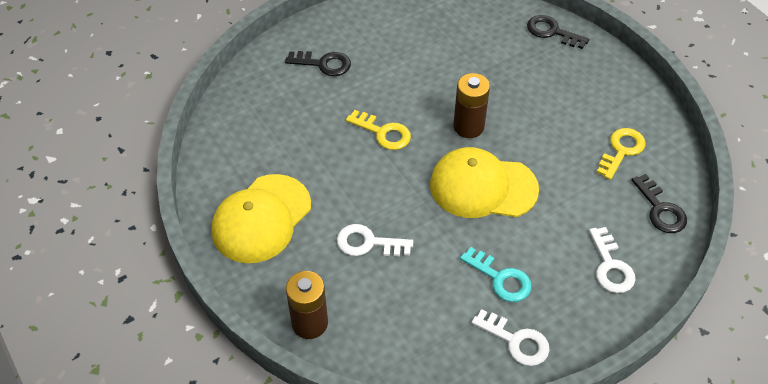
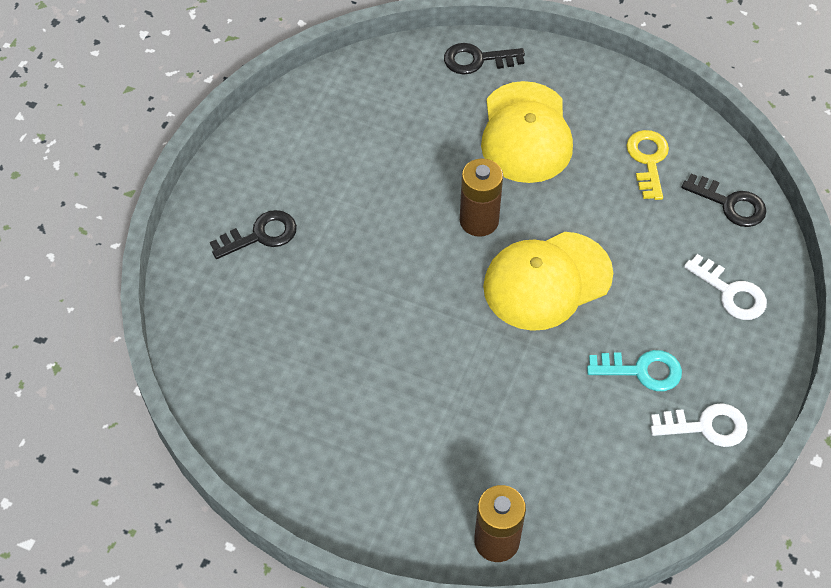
camera: 35 degrees left, 5 degrees up
(261, 219) = (348, 460): yellow cap -> yellow cap (526, 133)
(368, 243) = (483, 415): white key -> none
(383, 133) = (396, 280): yellow key -> none

